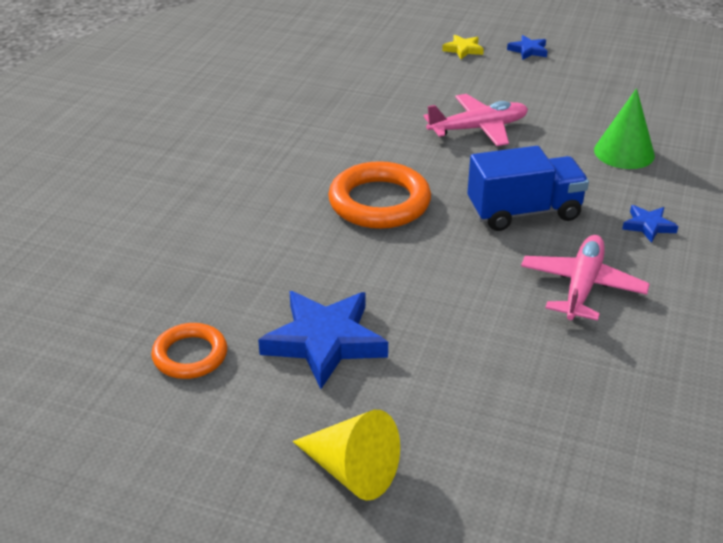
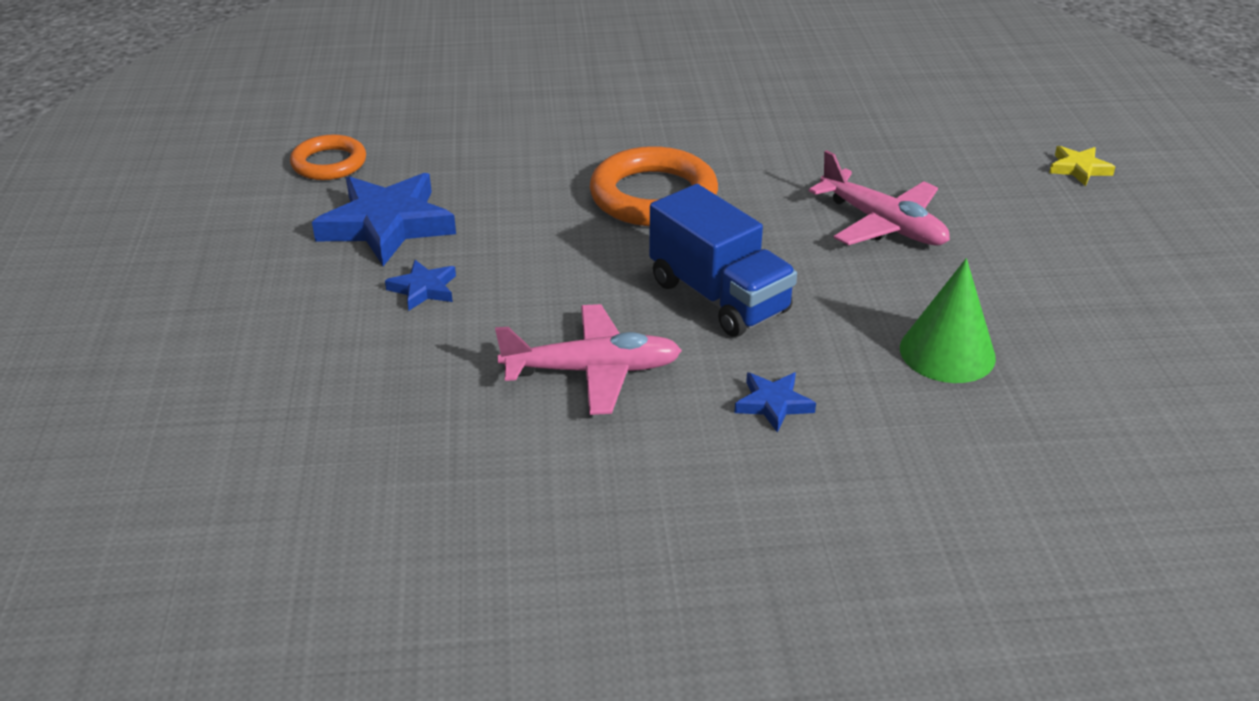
camera: 65 degrees right, 0 degrees up
(351, 471) = (210, 286): yellow cone -> none
(528, 50) = (1147, 218): blue star -> blue star (423, 289)

